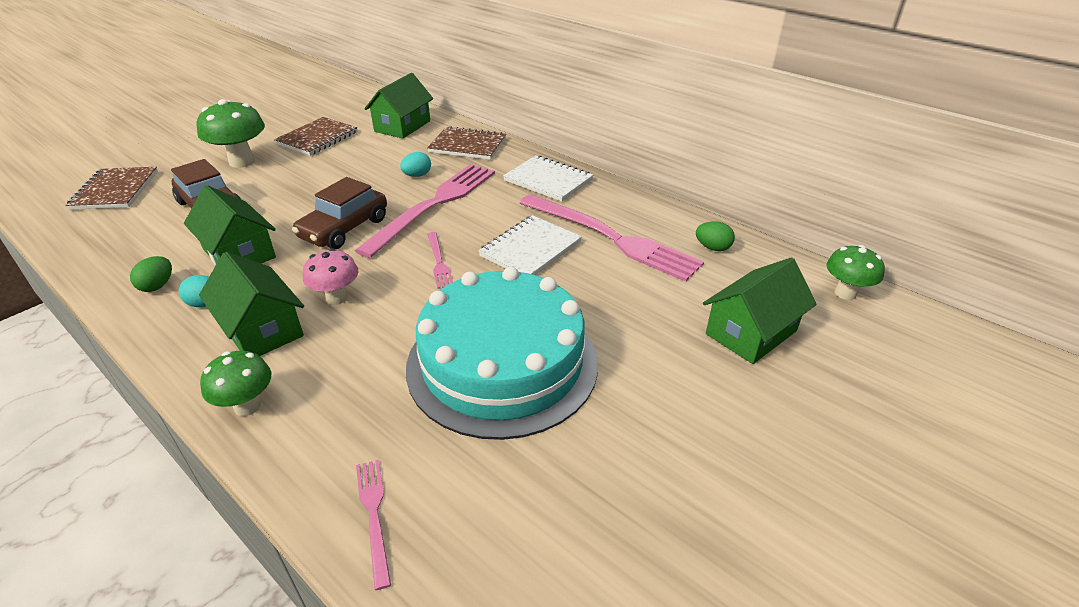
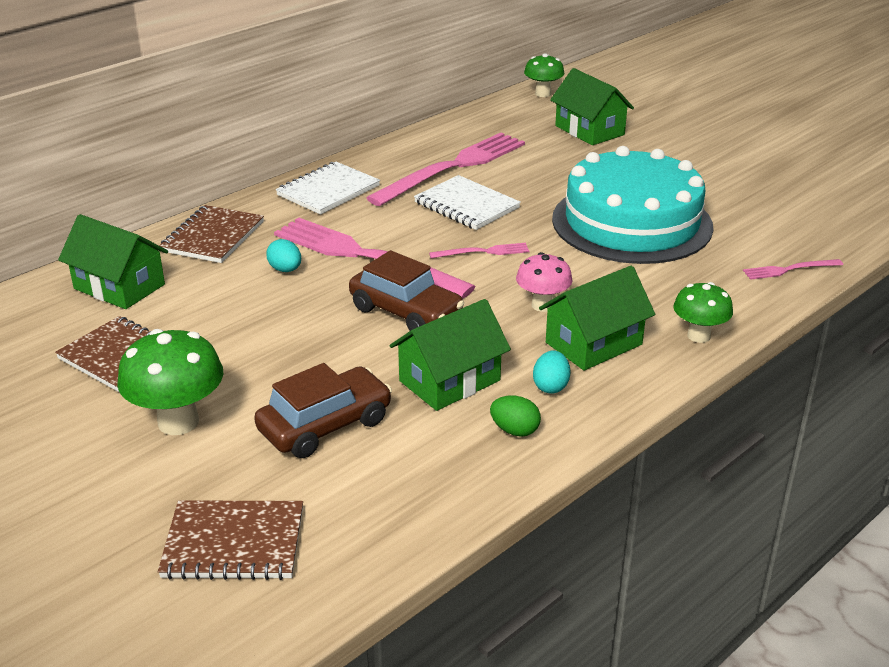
camera: 85 degrees left, 5 degrees down
(712, 248) = (476, 128): green egg -> none

